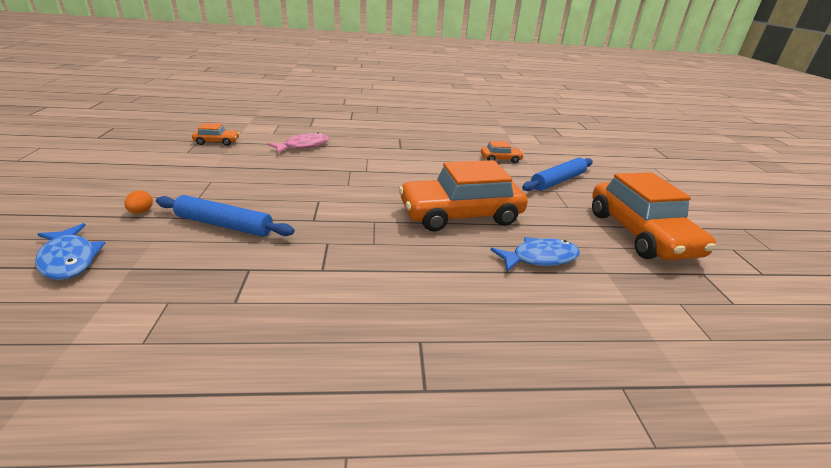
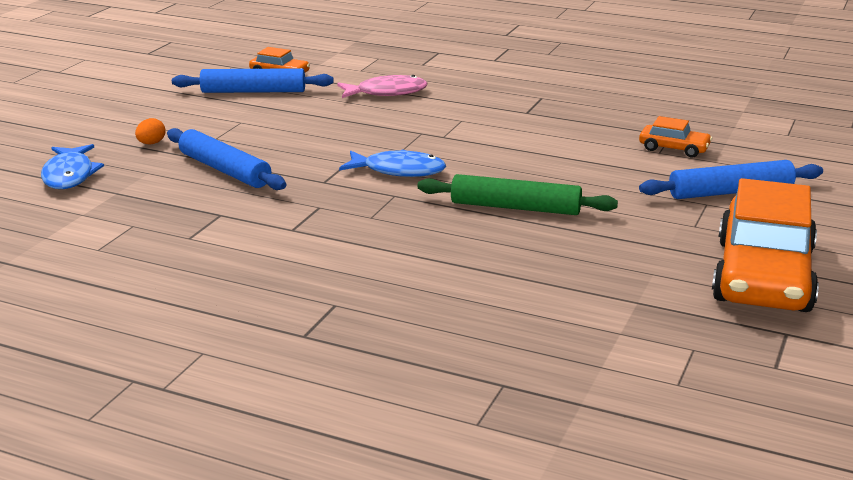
camera: 30 degrees right, 5 degrees down
(205, 156) = (253, 91): none -> blue rolling pin
(460, 215) = (515, 207): orange car -> green rolling pin
(540, 258) = (564, 270): blue fish -> blue fish (399, 171)

